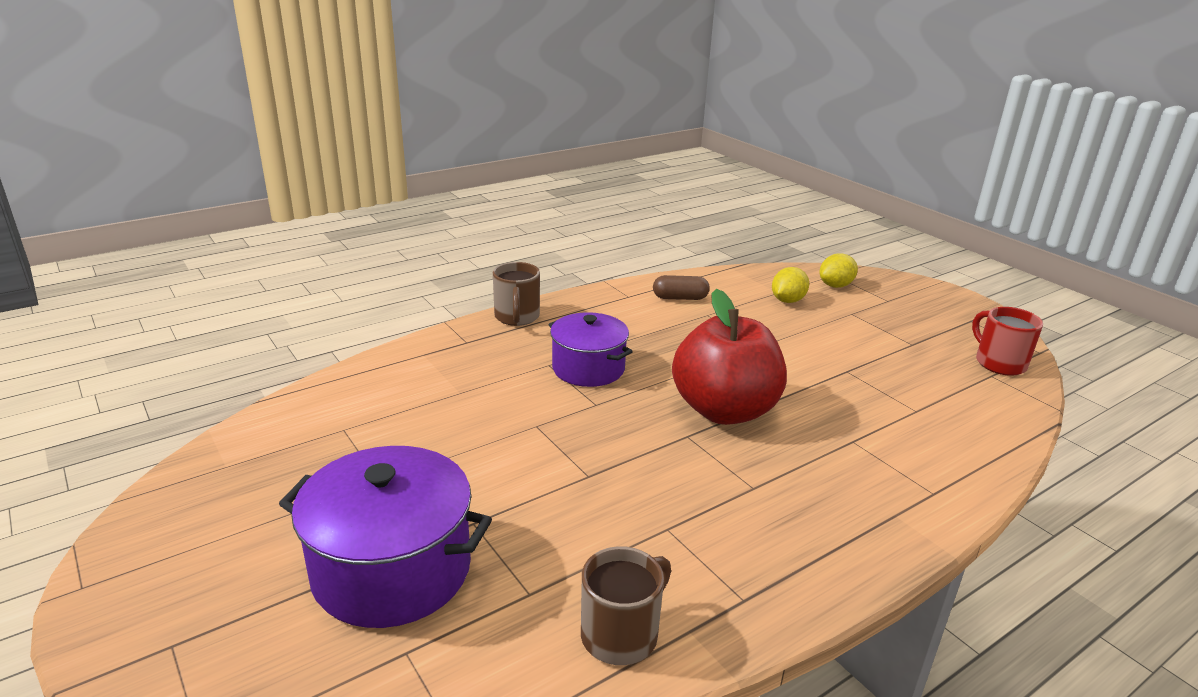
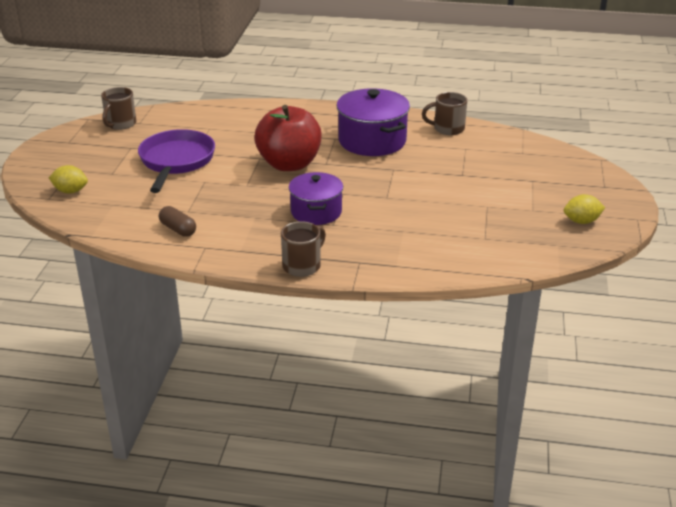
camera: 135 degrees left, 5 degrees up
(392, 570) = (509, 174): purple pot -> purple pot (372, 141)
(787, 300) = (123, 196): yellow lemon -> yellow lemon (581, 221)
(835, 352) = (176, 161): none -> purple pan
(999, 363) = (120, 124): red mug -> brown mug

